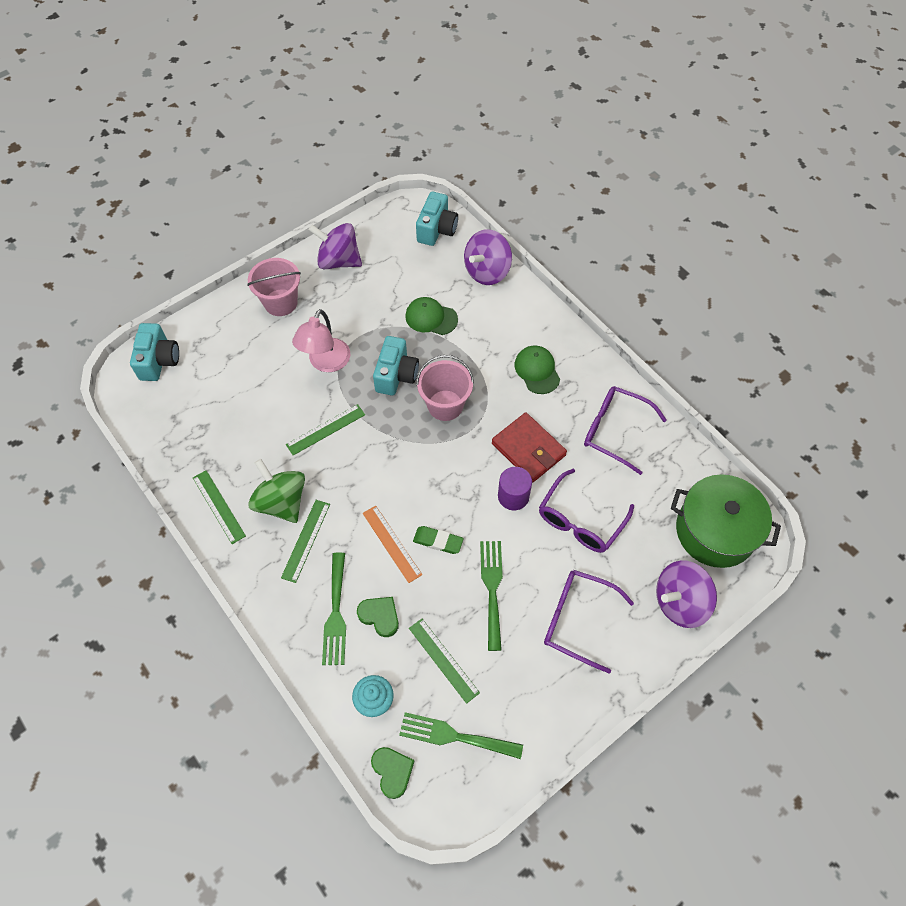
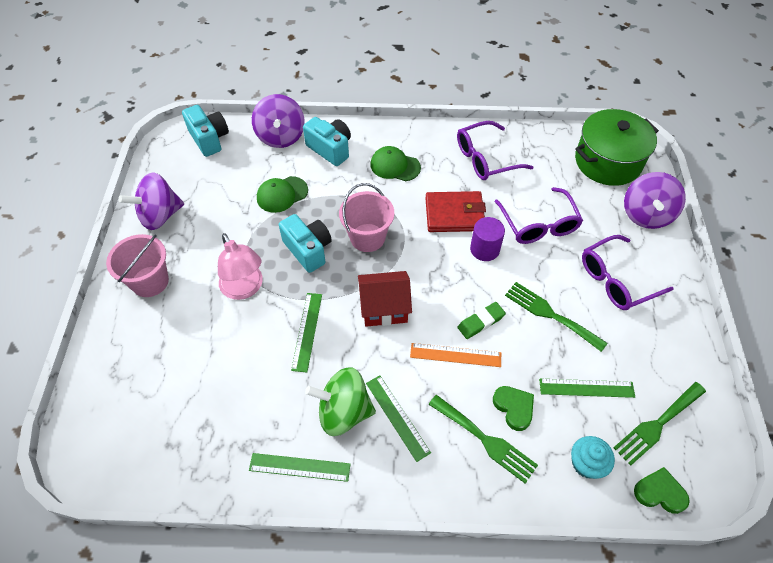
camera: 50 degrees left, 5 degrees down
(159, 361) = (95, 418): turquoise camera -> turquoise camera (330, 149)
(380, 616) = (514, 408): green heart -> green heart turned 75 degrees clockwise
(390, 465) = (384, 308): none -> red house

